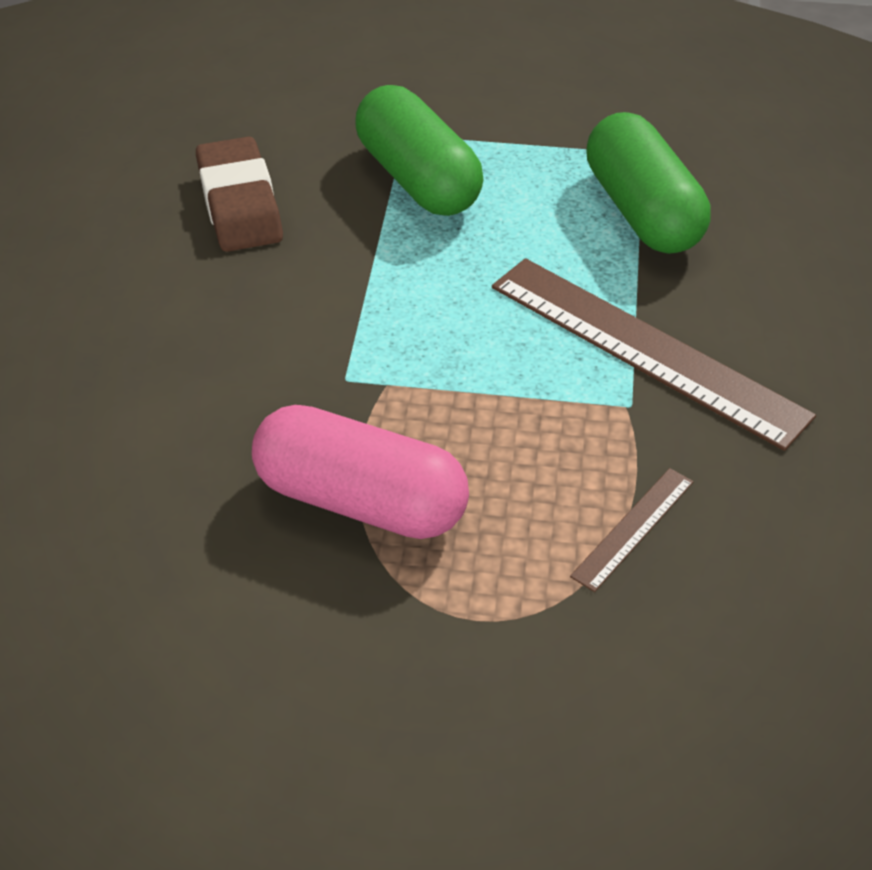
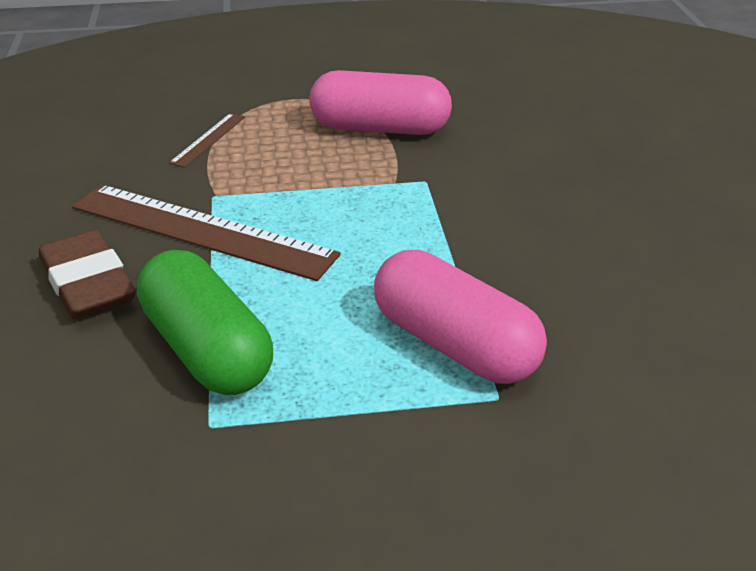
camera: 165 degrees right, 10 degrees down
(239, 203) = (610, 289): brown eraser -> brown eraser (88, 283)
(418, 179) = (454, 344): green capsule -> pink capsule

